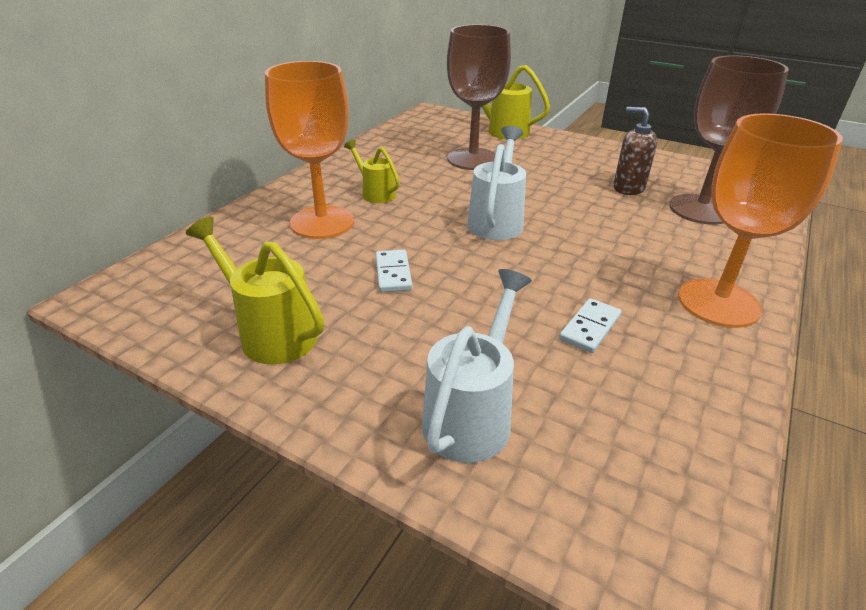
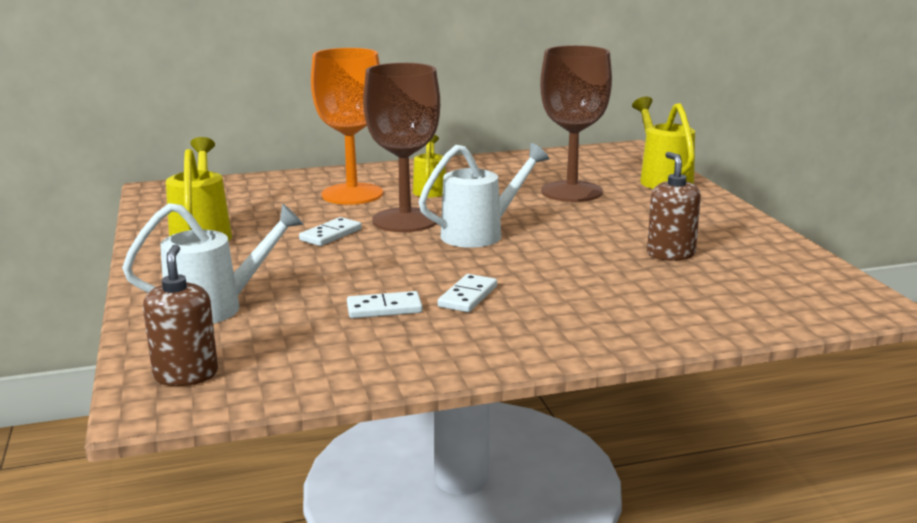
camera: 45 degrees right, 15 degrees down
(610, 283) = (468, 296): none -> white domino
(622, 519) = (186, 375): none -> brown soap dispenser
(700, 209) = (703, 291): brown goblet -> brown goblet (405, 220)
(718, 303) = (524, 340): orange goblet -> none

